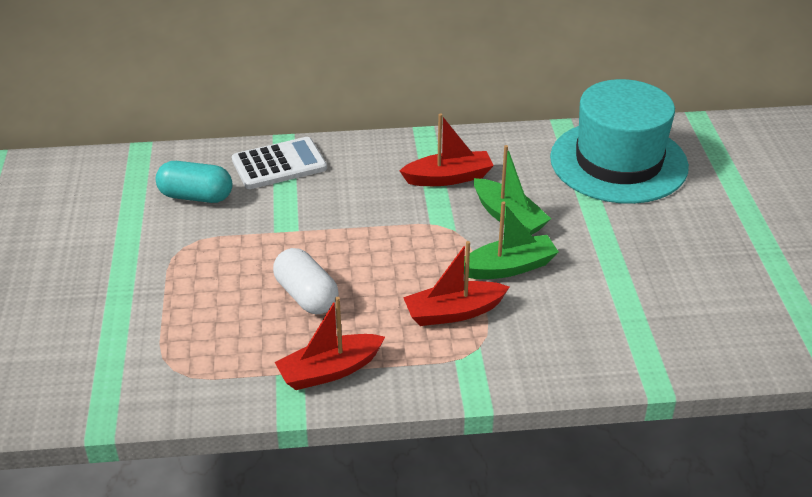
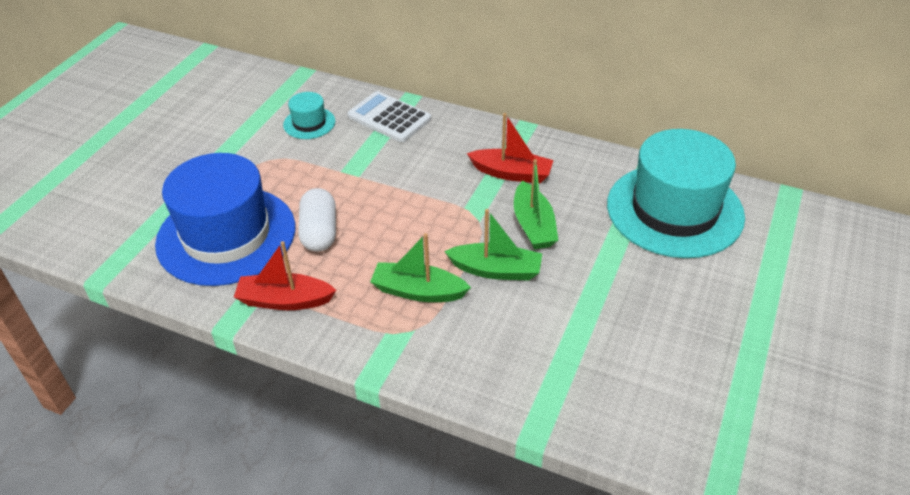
camera: 30 degrees right, 5 degrees up
(196, 196) = (309, 123): turquoise capsule -> turquoise hat
(207, 335) = (226, 235): none -> blue hat
(279, 164) = (389, 118): white calculator -> white calculator turned 150 degrees counterclockwise
(453, 312) = (418, 291): red boat -> green boat

